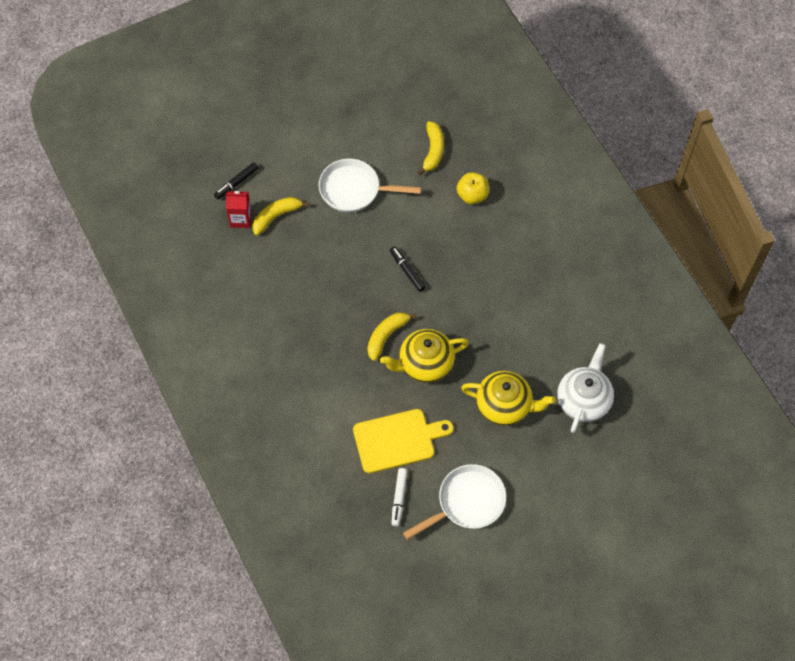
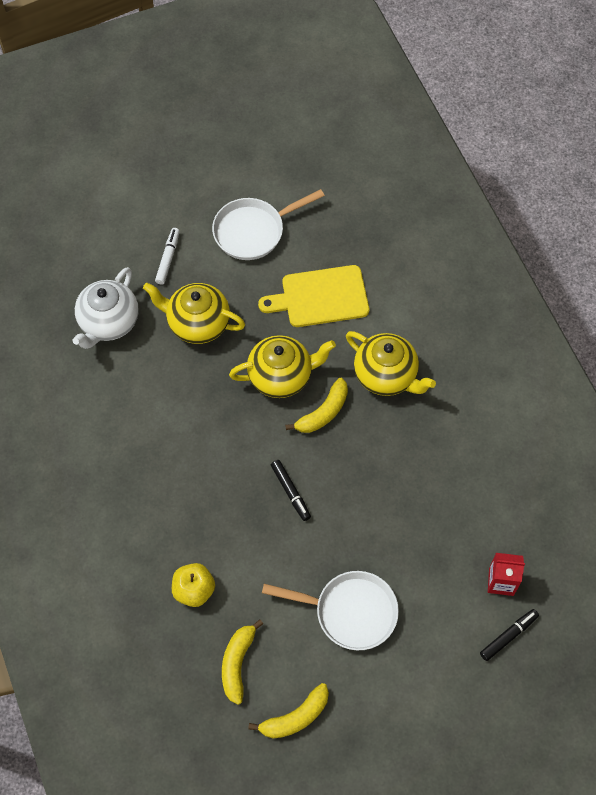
camera: 175 degrees left, 0 degrees up
(276, 216) = (454, 581): yellow banana -> yellow banana (295, 717)
(335, 372) = (386, 376): none -> yellow teapot
(399, 498) = (324, 240): white marker -> white marker (168, 258)

